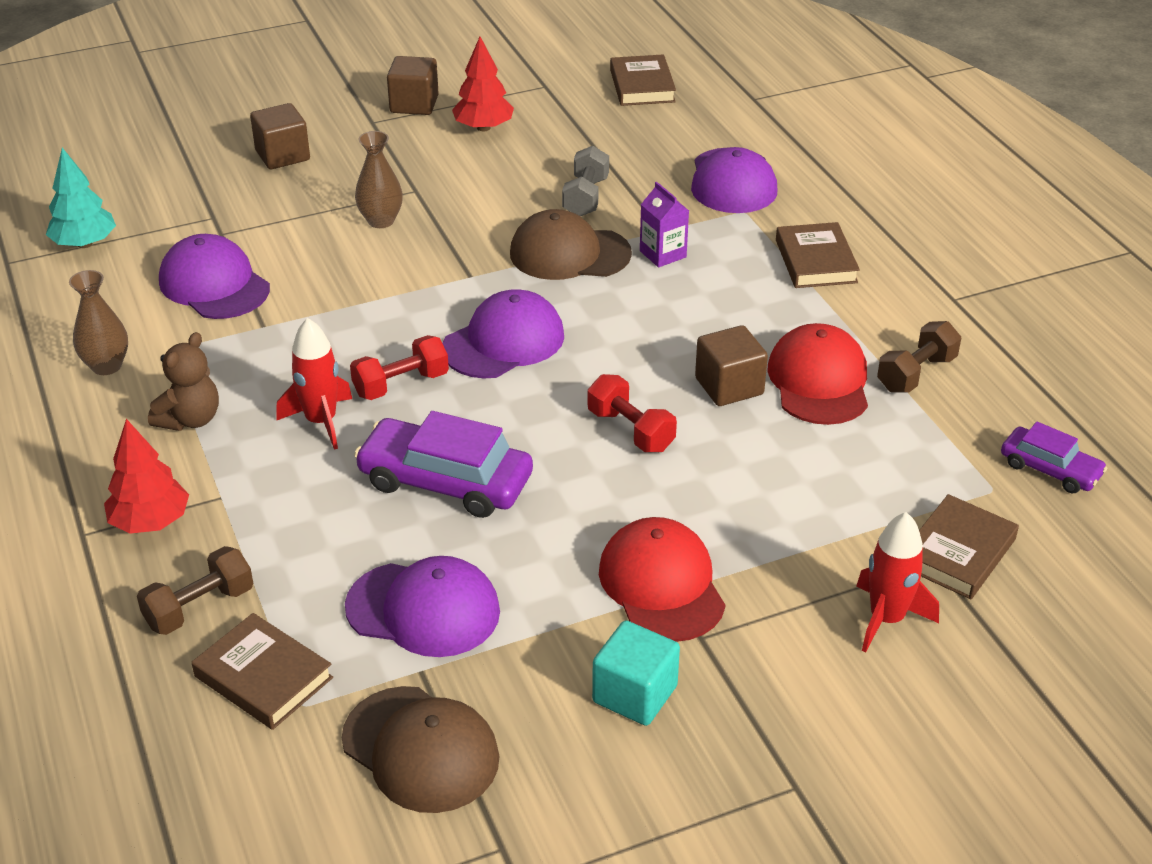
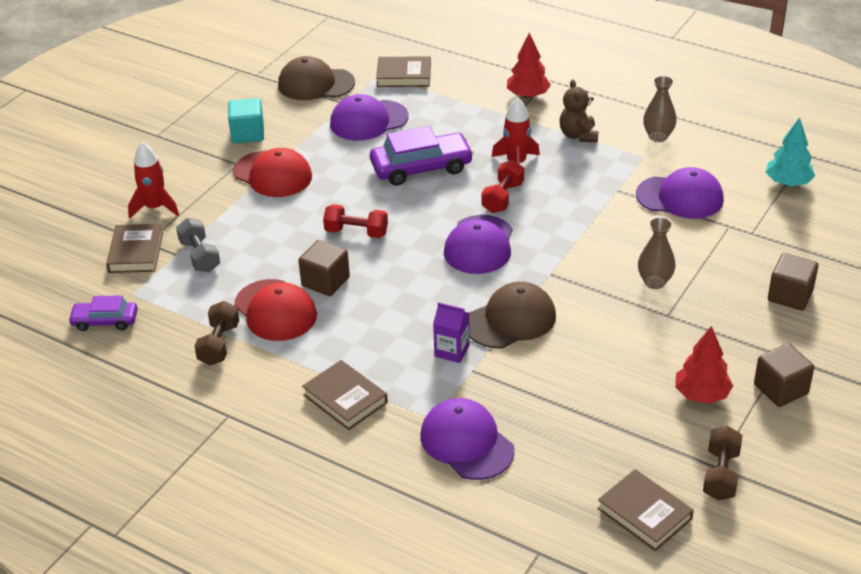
camera: 145 degrees right, 0 degrees up
(199, 607) = (461, 82): brown dumbbell -> brown dumbbell (720, 474)
(586, 197) = (553, 370): grey dumbbell -> grey dumbbell (200, 256)

